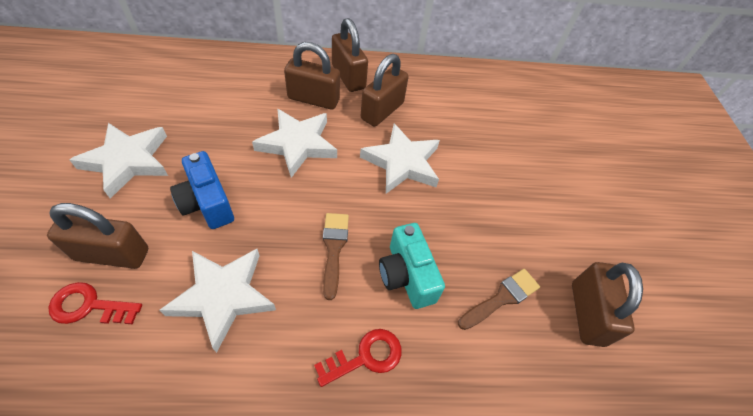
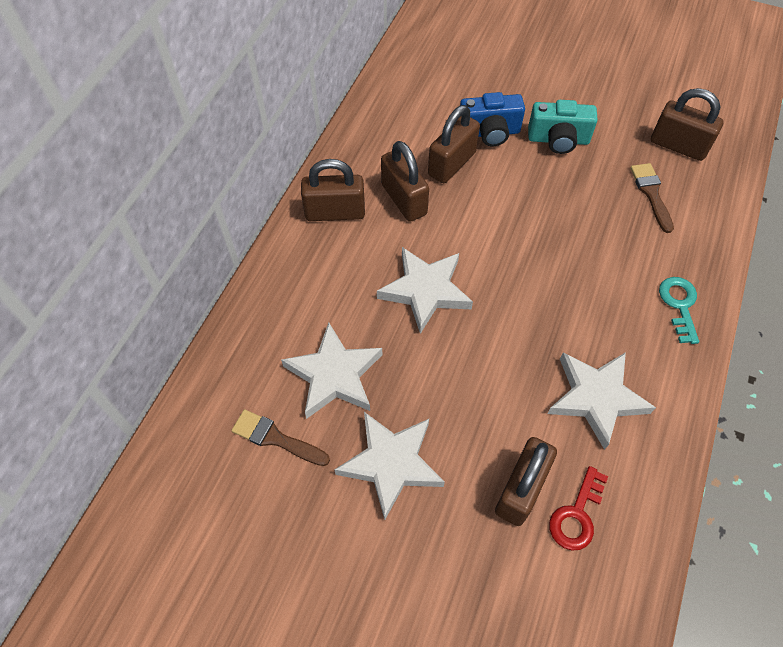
camera: 60 degrees left, 5 degrees up
(207, 203) = (480, 392): blue camera -> blue camera (489, 133)
(313, 99) = (359, 257): brown padlock -> brown padlock (451, 164)
(334, 249) = (569, 296): brown brush -> brown brush (276, 438)
(366, 356) = (679, 305): red key -> turquoise key
(402, 163) = (484, 208): white star -> white star (334, 375)
(406, 276) = (613, 251): turquoise camera -> turquoise camera (558, 140)

